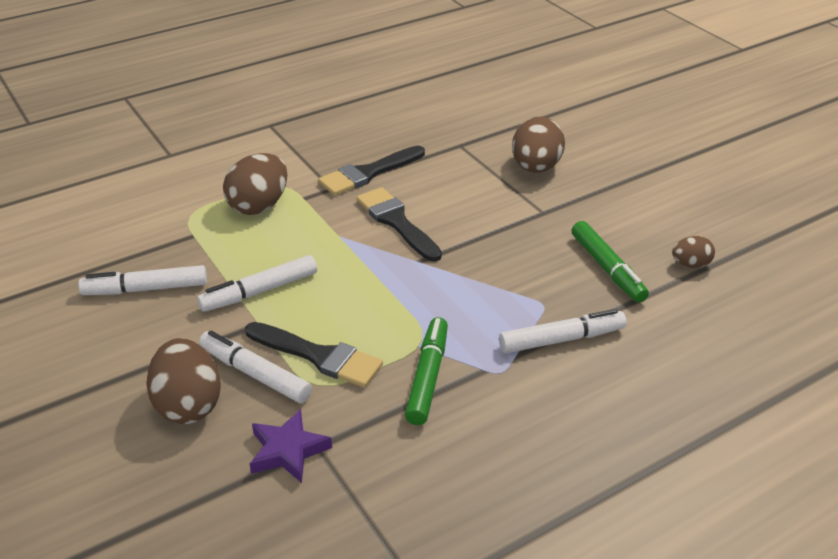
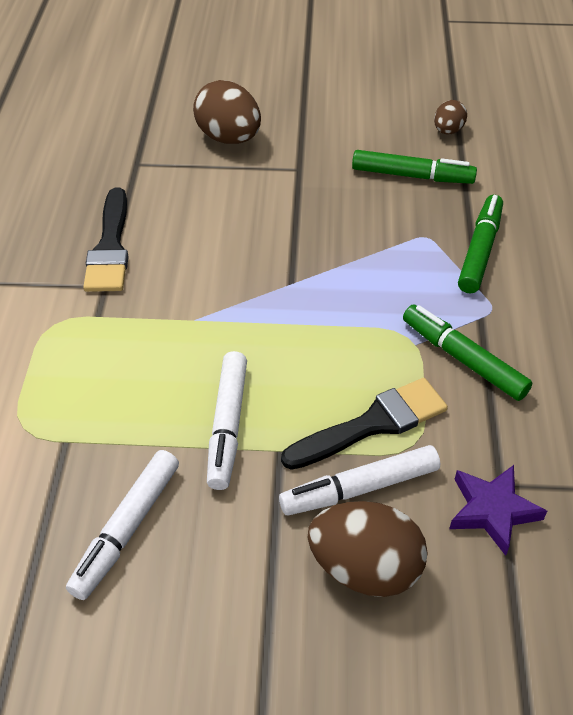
camera: 55 degrees left, 10 degrees up
(259, 206) = (72, 359): brown egg -> none
(397, 222) = (216, 267): black brush -> none
(561, 339) = (480, 250): white marker -> green marker

